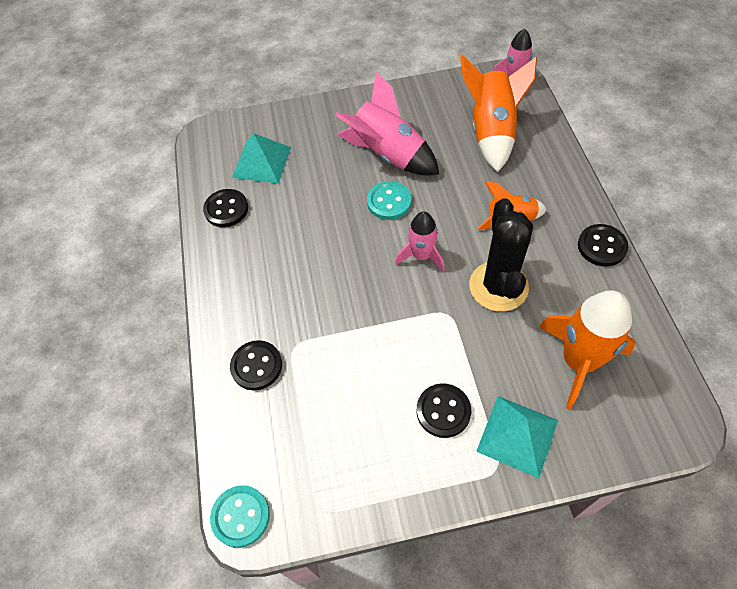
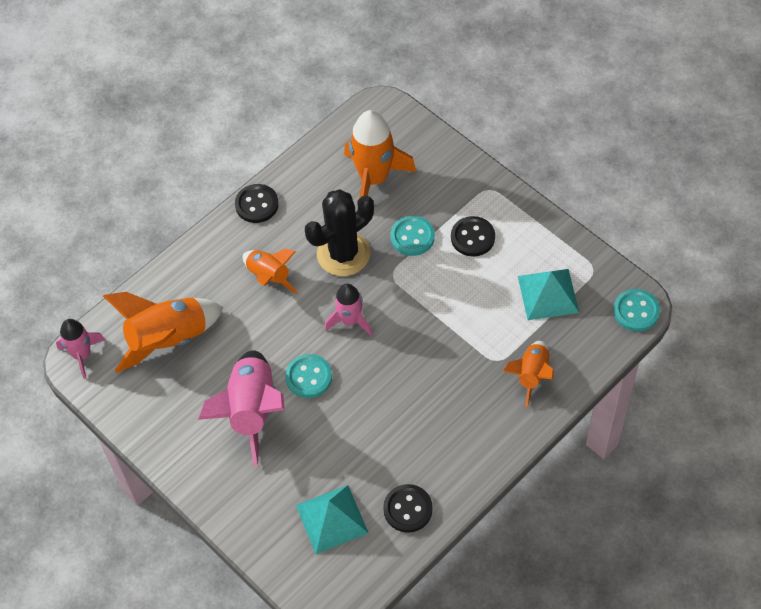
camera: 125 degrees left, 0 degrees up
(256, 366) = (531, 375): black button -> orange rocket
(480, 355) = (412, 237): none -> turquoise button
(517, 435) = (457, 189): turquoise pyramid -> turquoise pyramid (548, 294)

